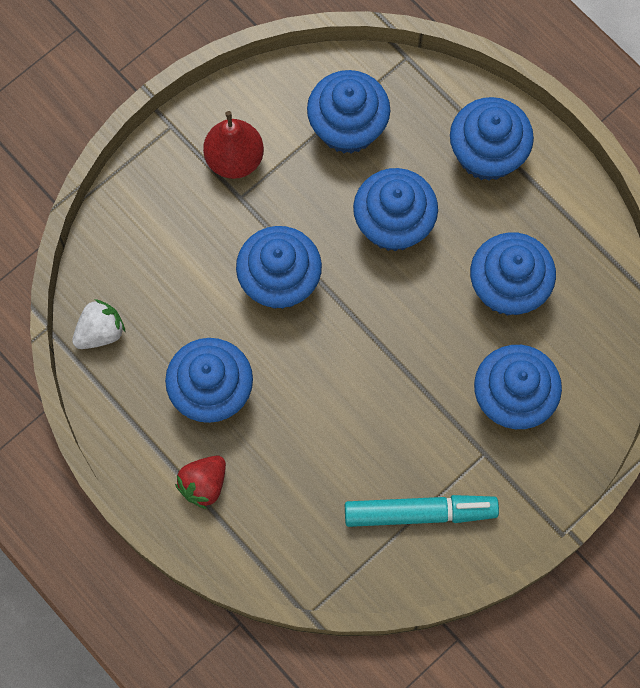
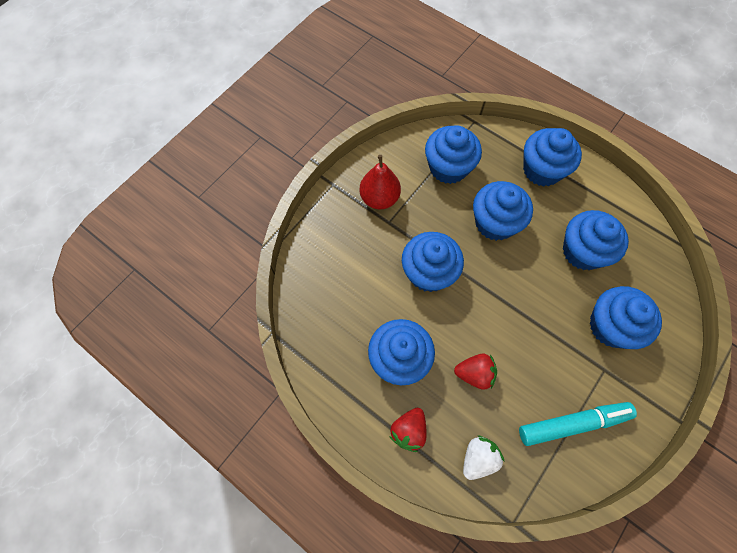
camera: 10 degrees left, 5 degrees down
(100, 332) = (310, 329): white strawberry -> white strawberry (478, 458)
(308, 428) = (474, 374): none -> red strawberry

